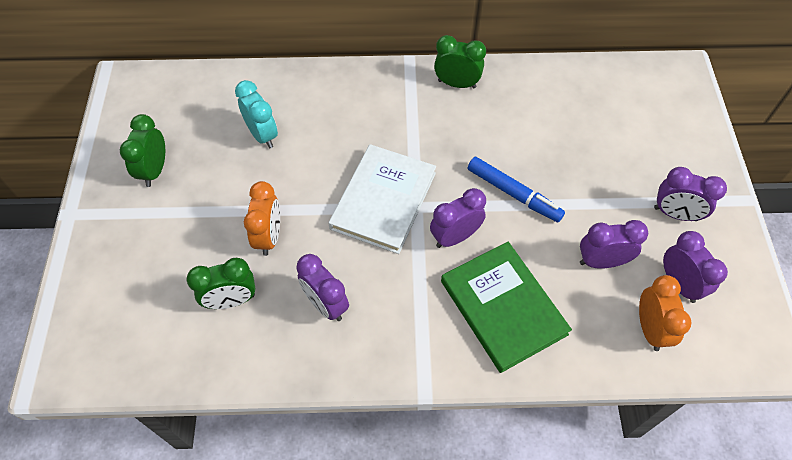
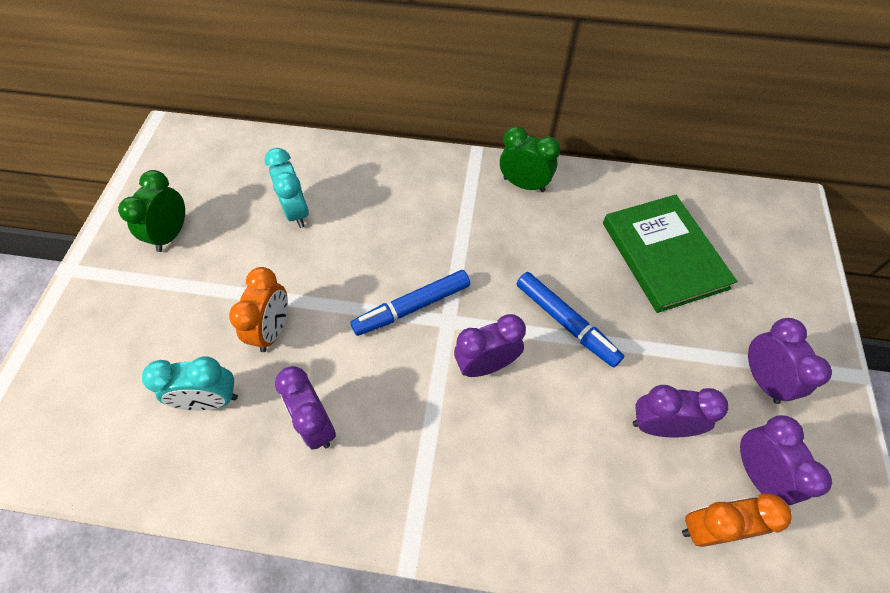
camera: 10 degrees right, 0 degrees up
(231, 300) = (210, 400): green clock -> turquoise clock
(383, 200) = (412, 307): white book -> blue marker
(503, 307) = (527, 465): green book -> green book (664, 255)
(650, 329) = (710, 528): orange clock -> orange clock turned 105 degrees counterclockwise
(675, 214) = (762, 379): purple clock -> purple clock turned 135 degrees counterclockwise

